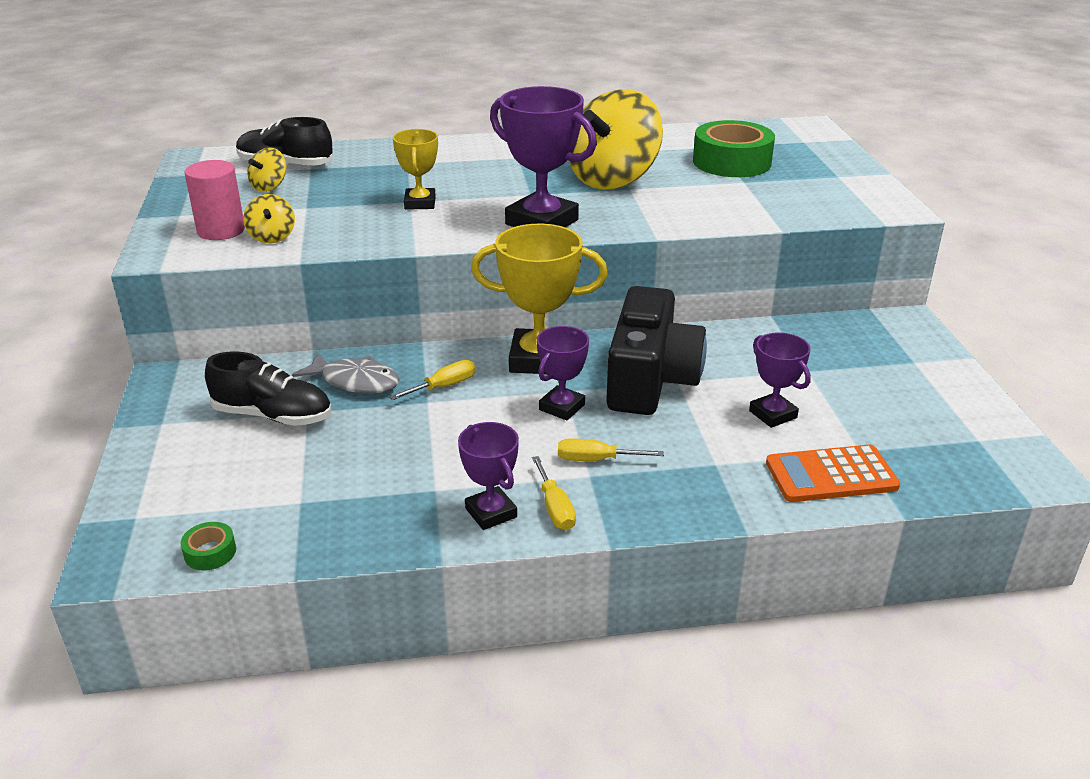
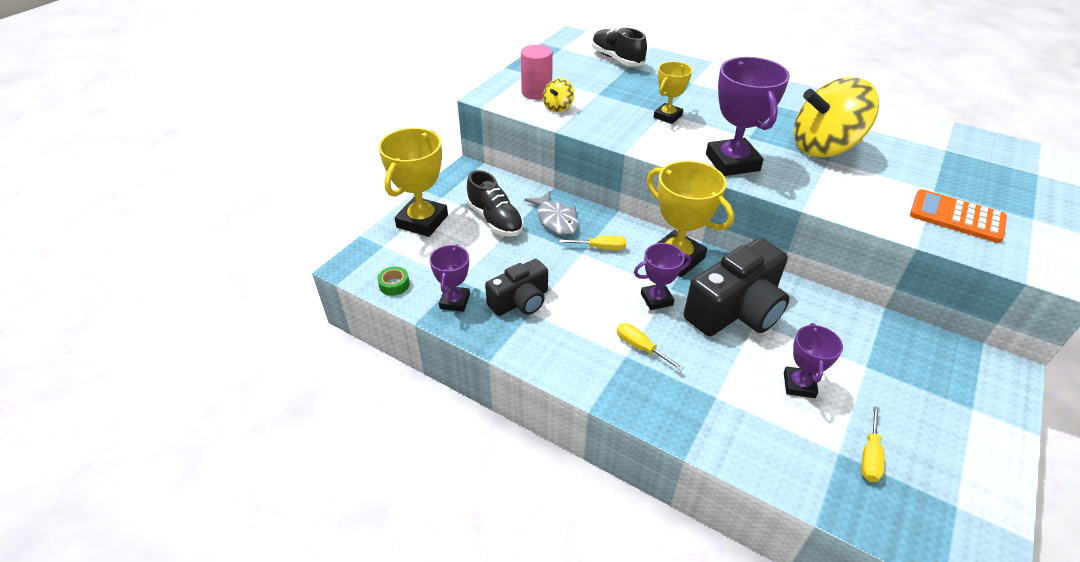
camera: 40 degrees right, 10 degrees up
(164, 462) = (422, 221): none -> yellow trophy
(269, 187) = (592, 71): yellow spinning top -> none
(409, 485) = (520, 301): none -> black camera
(491, 513) = (545, 345): purple trophy -> purple trophy (454, 301)
(555, 508) = (583, 364): yellow screwdriver -> yellow screwdriver (869, 456)
(731, 162) = (943, 169): green tape -> none
(831, 475) = (793, 456): orange calculator -> orange calculator (956, 217)

